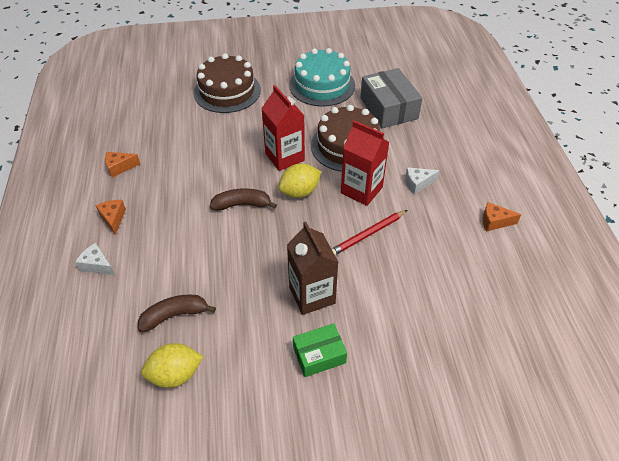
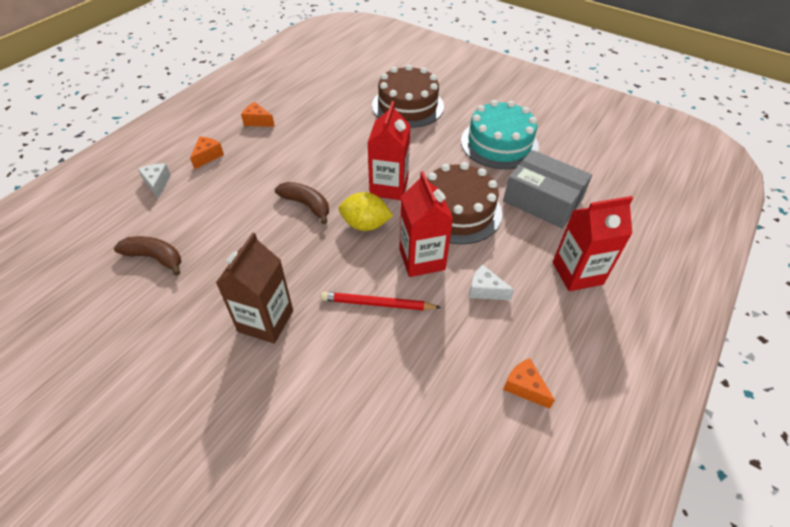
camera: 40 degrees right, 0 degrees up
(175, 374) = (100, 303): yellow lemon -> none
(319, 355) = (207, 377): green box -> none
(388, 108) = (542, 200): grey box -> grey box turned 75 degrees counterclockwise
(453, 141) = (577, 273): none -> red carton

